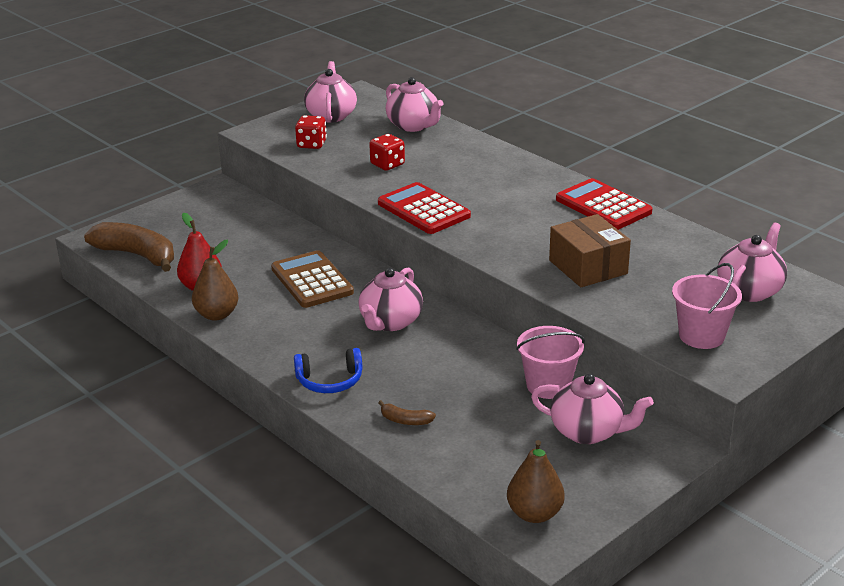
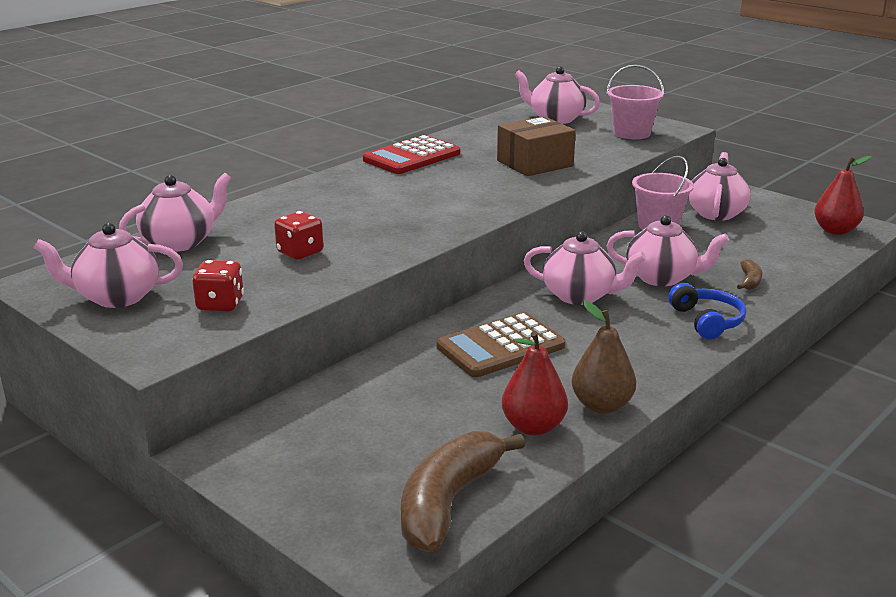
camera: 95 degrees left, 5 degrees down
(420, 369) = (662, 278): none -> pink teapot
(423, 210) = (426, 229): red calculator -> none
(534, 514) = (835, 230): brown pear -> red pear

